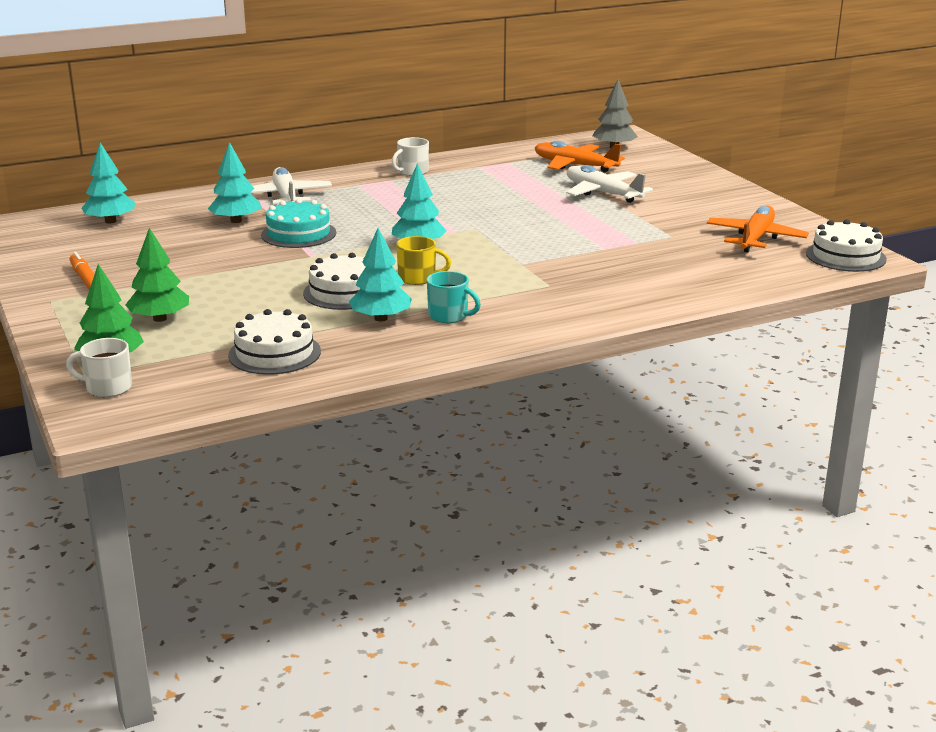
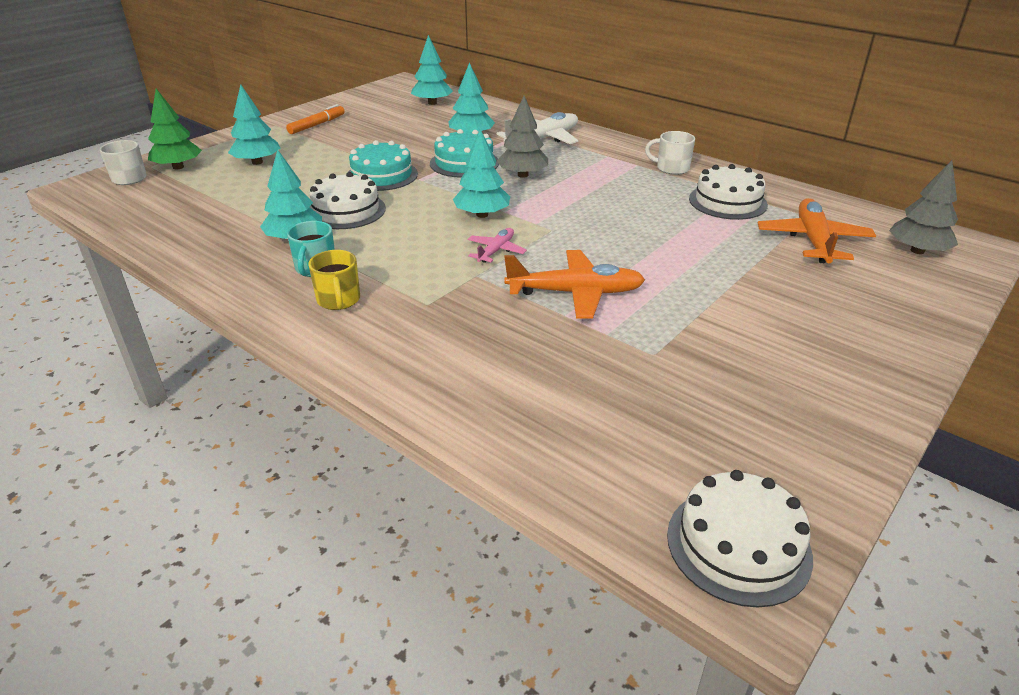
camera: 65 degrees right, 10 degrees up
(160, 319) = (257, 162): green tree -> turquoise tree
(274, 353) = (204, 215): white cake -> white cake (727, 202)
(280, 268) = (382, 175): none -> turquoise cake
(357, 218) = (523, 175): none -> grey tree
(418, 278) = (399, 233): yellow mug -> yellow mug (338, 300)
(489, 251) = (496, 251): none -> pink plane
(603, 193) = (746, 277): white plane -> none
(755, 239) = (718, 429): orange plane -> orange plane (575, 293)

